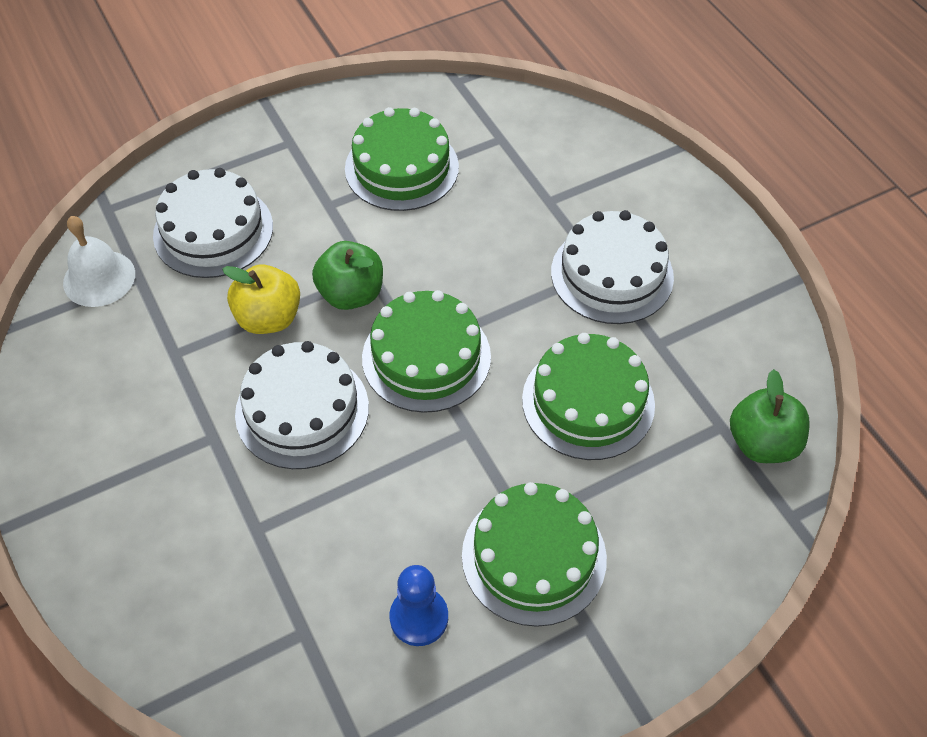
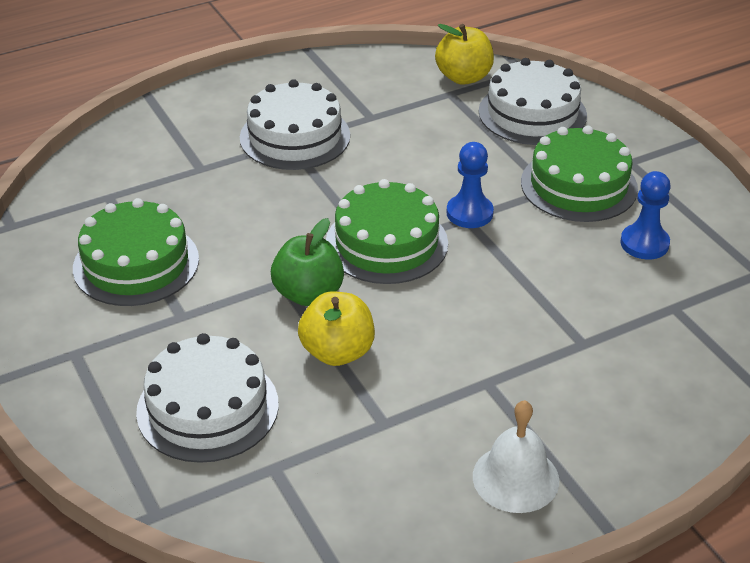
camera: 90 degrees left, 15 degrees down
(99, 278) = (271, 505): white bell -> white bell (515, 478)
(302, 410) = (451, 321): white cake -> white cake (532, 113)
(477, 435) = (469, 213): none -> blue pawn
(588, 402) = (431, 154): green cake -> none
(762, 443) = (463, 77): green apple -> yellow apple

